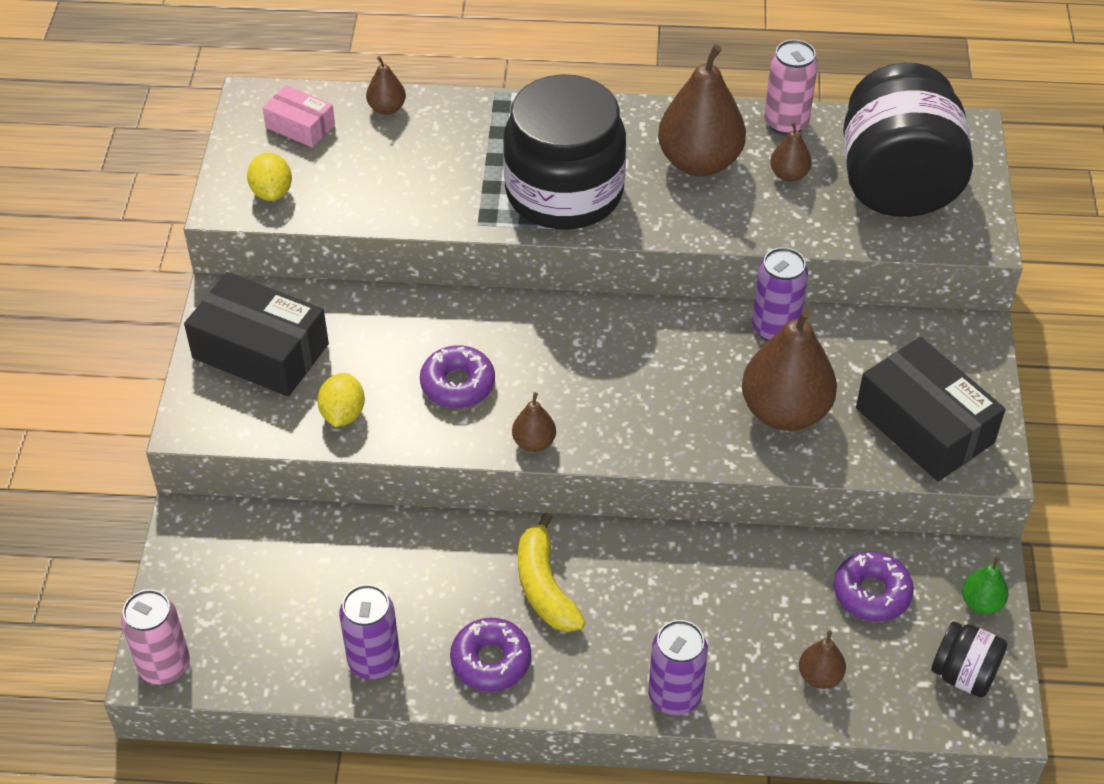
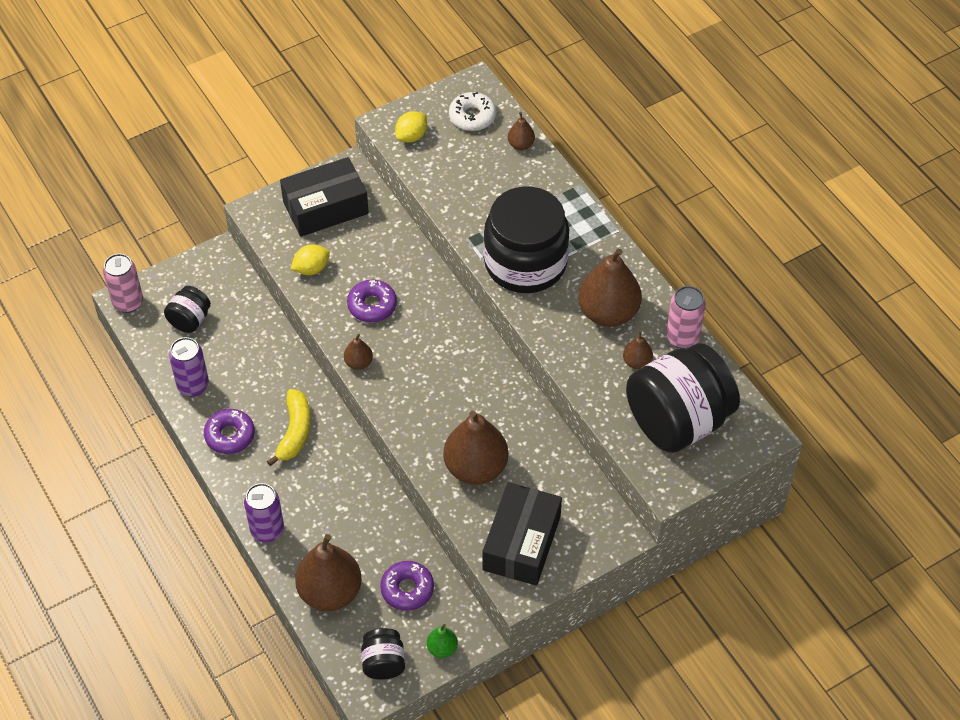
camera: 55 degrees right, 5 degrees up
(261, 351) = (325, 207): black box -> black box turned 75 degrees clockwise
(263, 609) = (190, 320): none -> black jar
(300, 126) = (472, 116): pink box -> white donut
(544, 586) = (294, 432): yellow banana -> yellow banana turned 150 degrees clockwise
(774, 328) = (537, 430): purple can -> none
(820, 676) = (330, 592): brown pear -> brown pear, size x2.14

